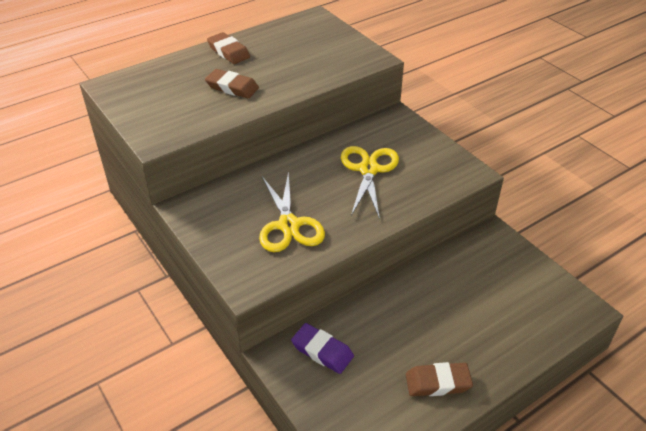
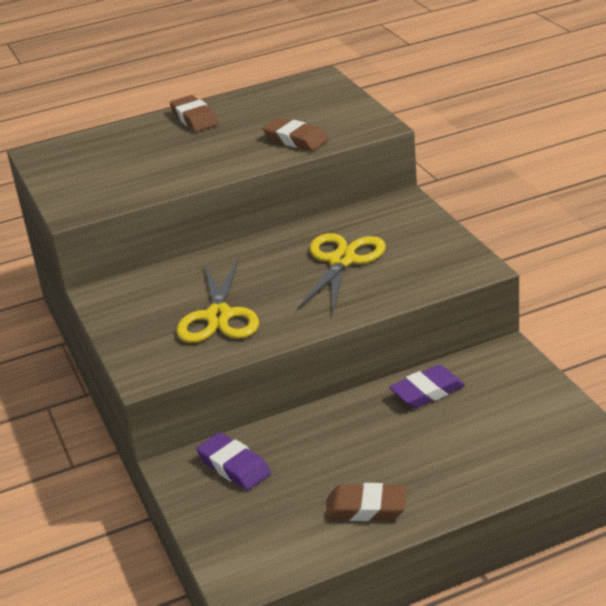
camera: 15 degrees right, 10 degrees down
(232, 87) = (184, 157): brown eraser -> brown eraser (296, 139)
(448, 271) = (427, 391): none -> purple eraser

